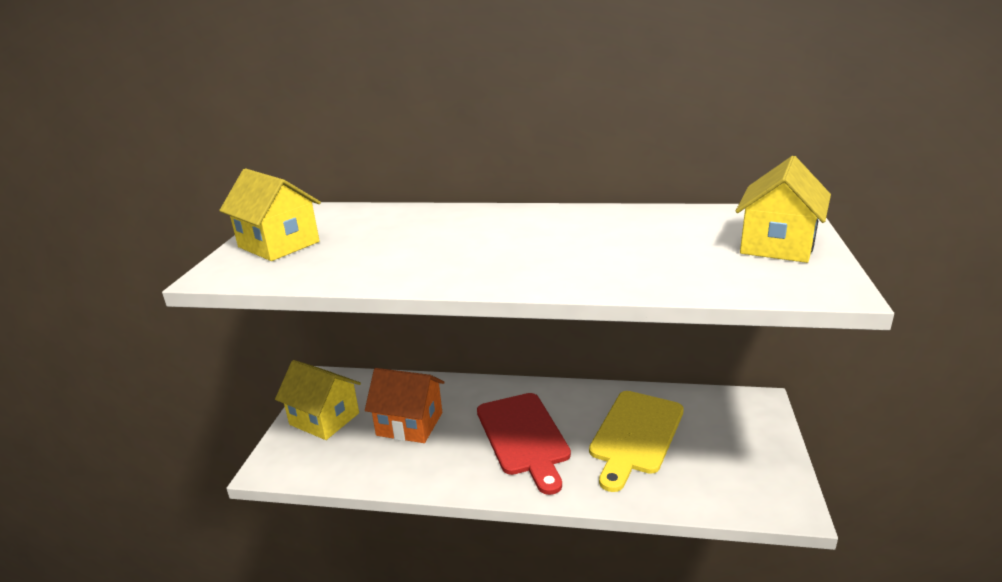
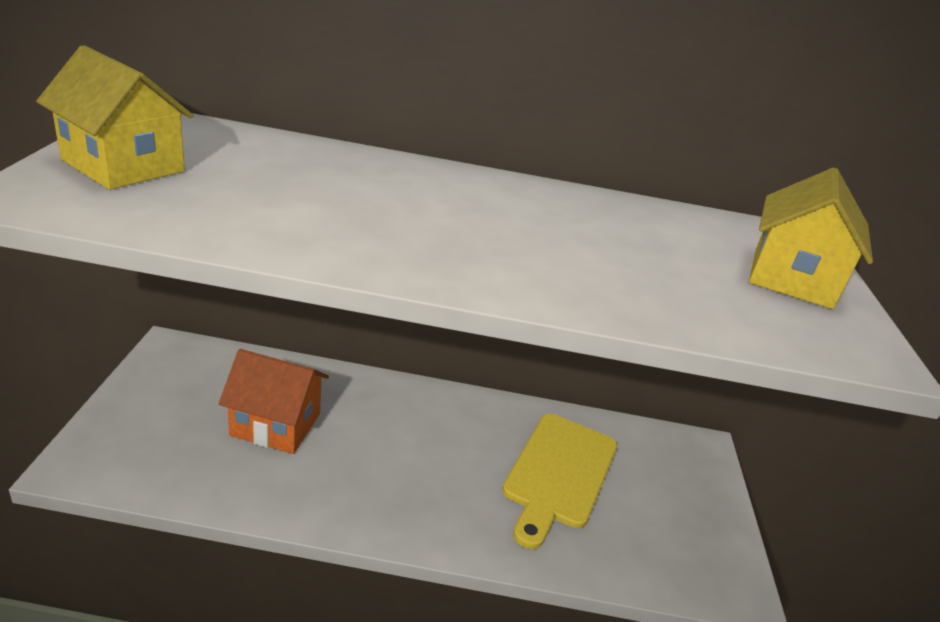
camera: 10 degrees left, 5 degrees up
(324, 419) = (161, 403): yellow house -> none
(523, 437) = (422, 460): red cutting board -> none

